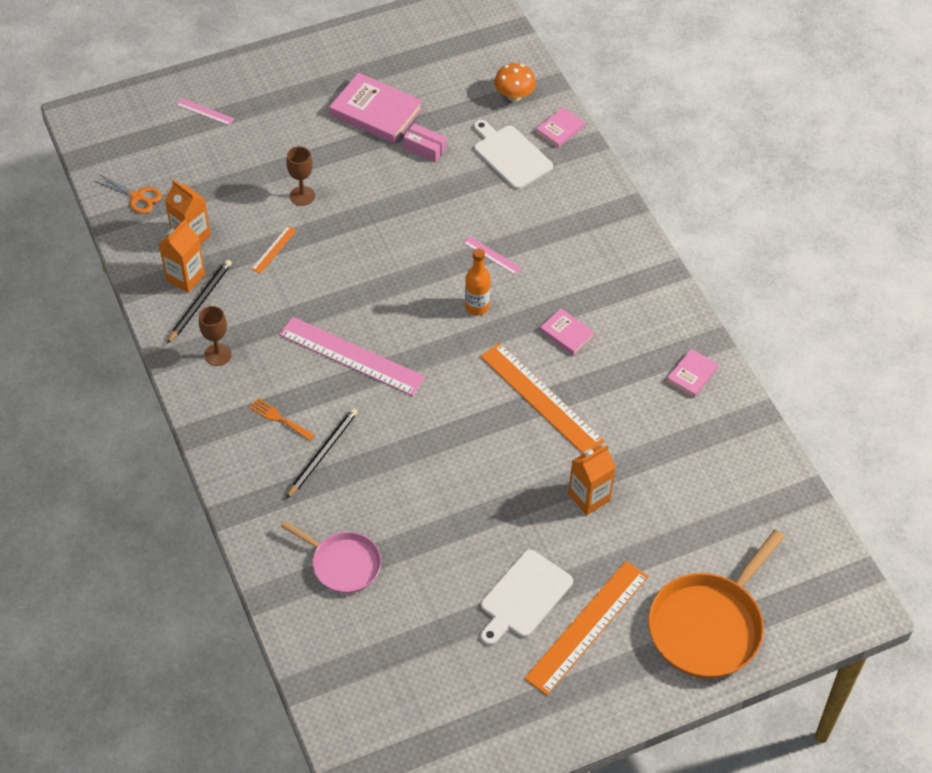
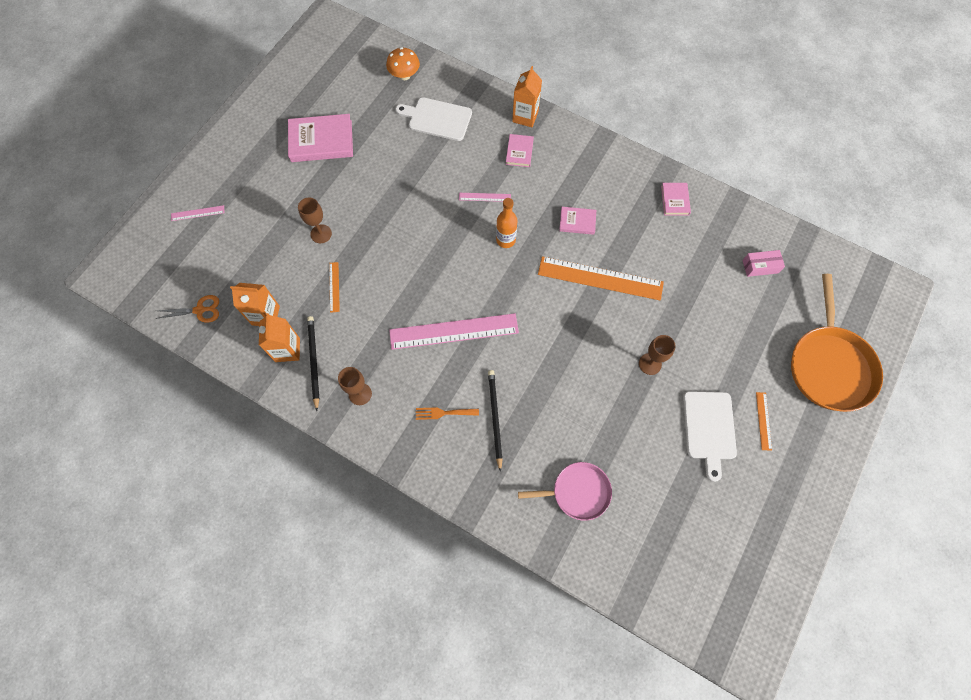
camera: 35 degrees left, 15 degrees up
(424, 148) = (376, 147): pink box -> pink box (760, 266)
(518, 504) = (650, 364): none -> brown goblet
(560, 129) = (453, 82): pink book -> pink book (519, 152)
(587, 627) = (763, 421): orange ruler -> orange ruler, size x0.44
(589, 497) = (687, 328): orange carton -> orange carton (525, 116)

